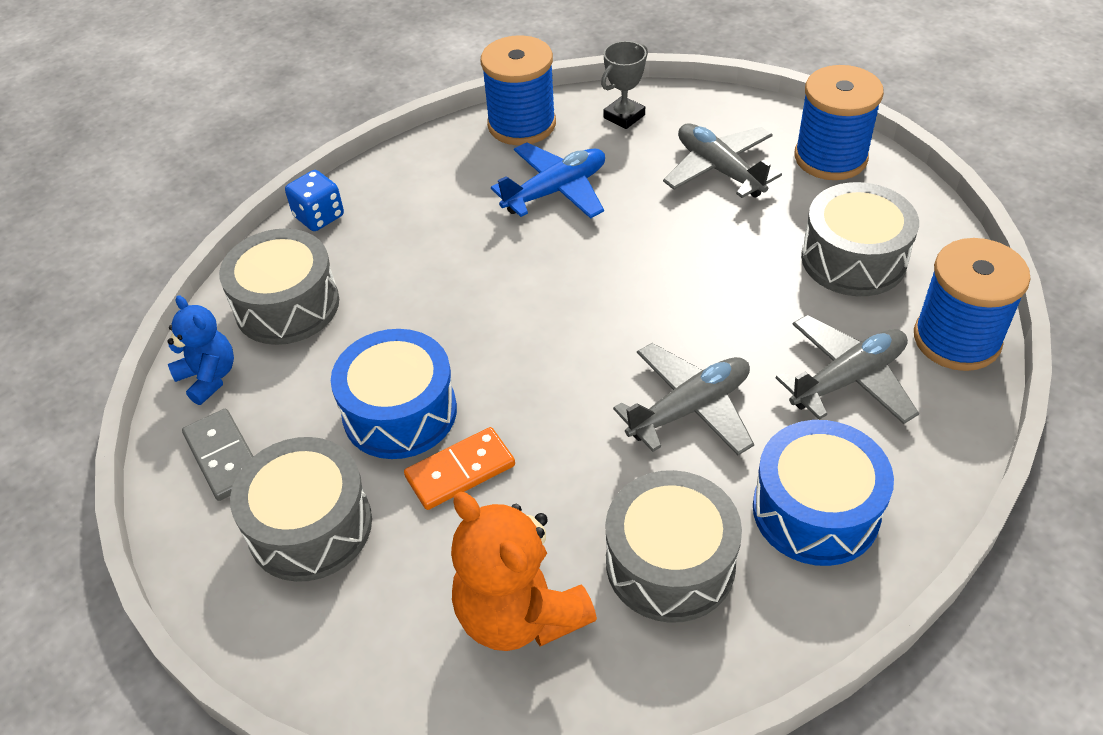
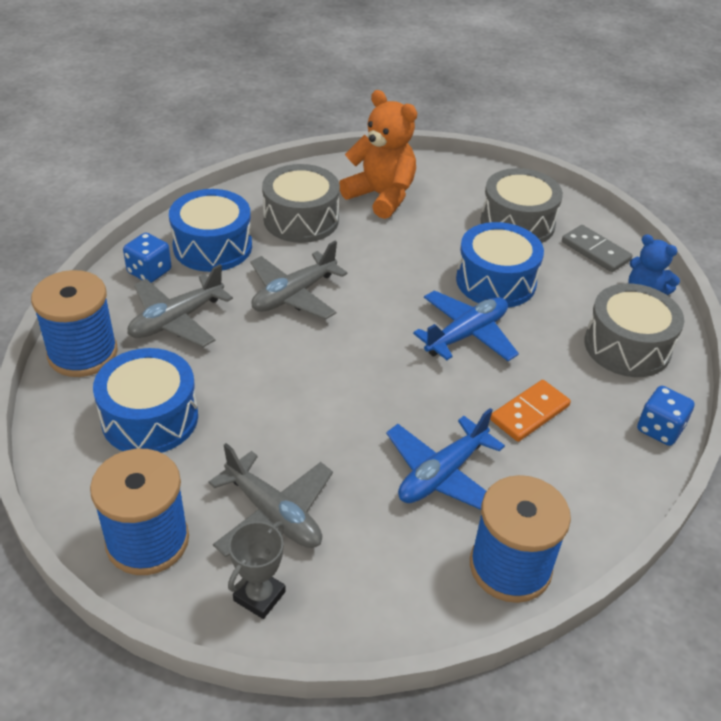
camera: 165 degrees right, 5 degrees down
(460, 471) = (440, 252): orange domino -> orange domino (529, 413)
(474, 333) = (466, 335): none -> blue plane
(624, 116) = (391, 590): grey trophy -> grey trophy (259, 596)
(853, 259) = (150, 418): grey drum -> blue drum
(905, 465) = (149, 271): none -> blue dice

